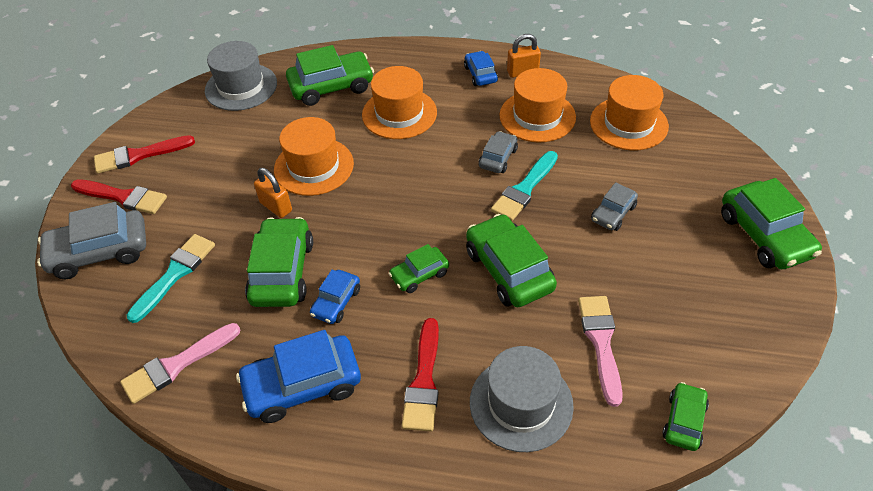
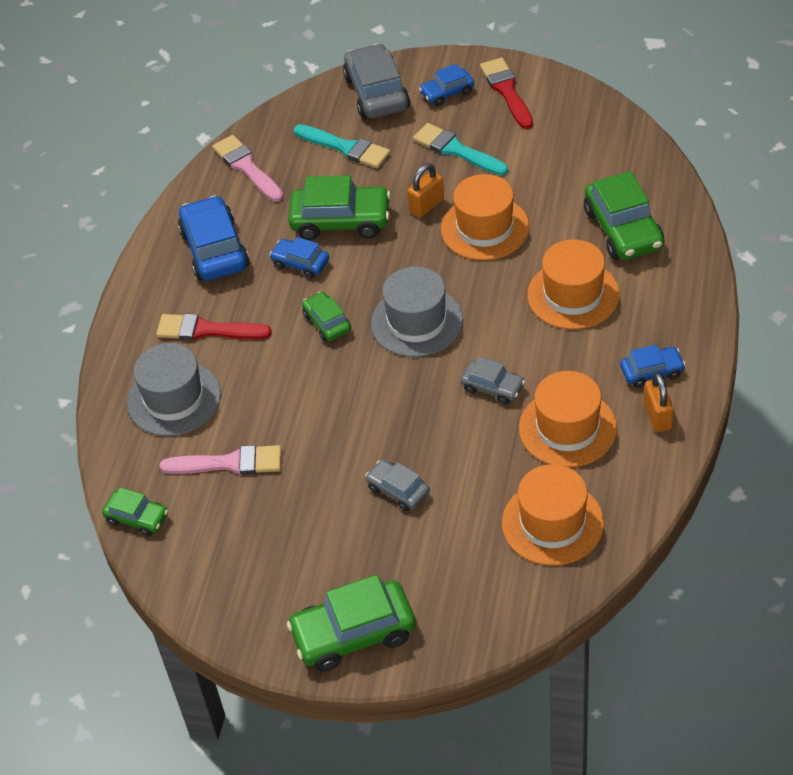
camera: 95 degrees right, 0 degrees up
(123, 197) = (447, 92): red brush -> blue car
(241, 87) = (621, 150): grey hat -> grey hat (417, 322)
(509, 270) = (326, 394): green car -> none
(524, 189) = (440, 410): turquoise brush -> turquoise brush (456, 150)

